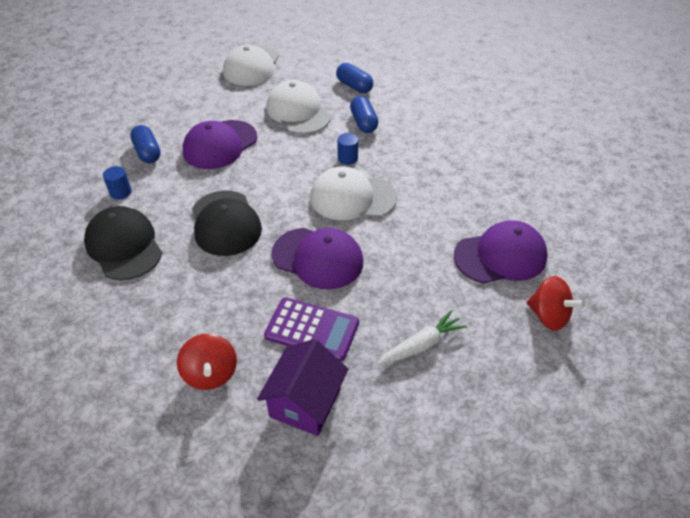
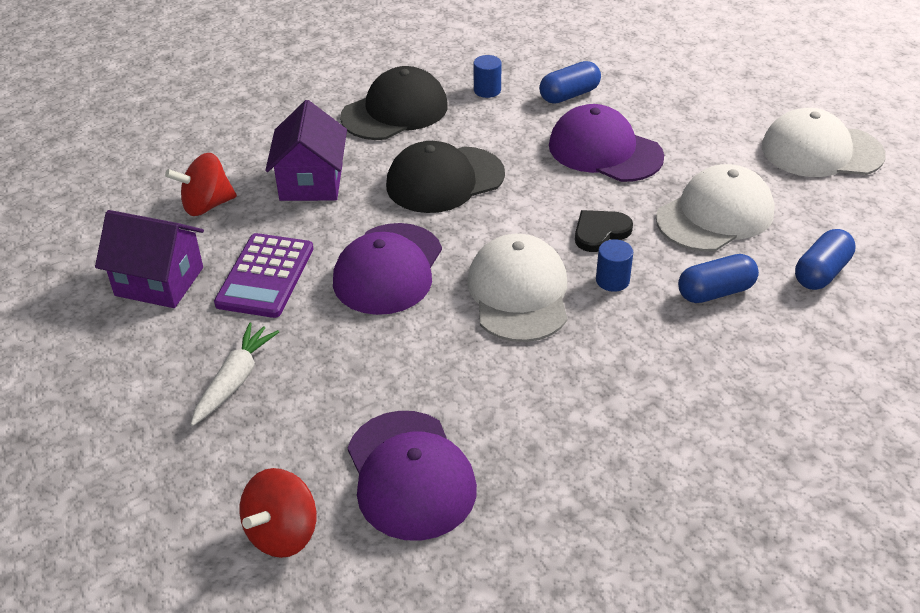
camera: 85 degrees right, 5 degrees down
(201, 301) = (311, 182): none -> purple house
(302, 157) = (600, 232): none -> black heart
(421, 345) = (235, 380): white carrot -> white carrot turned 120 degrees counterclockwise

